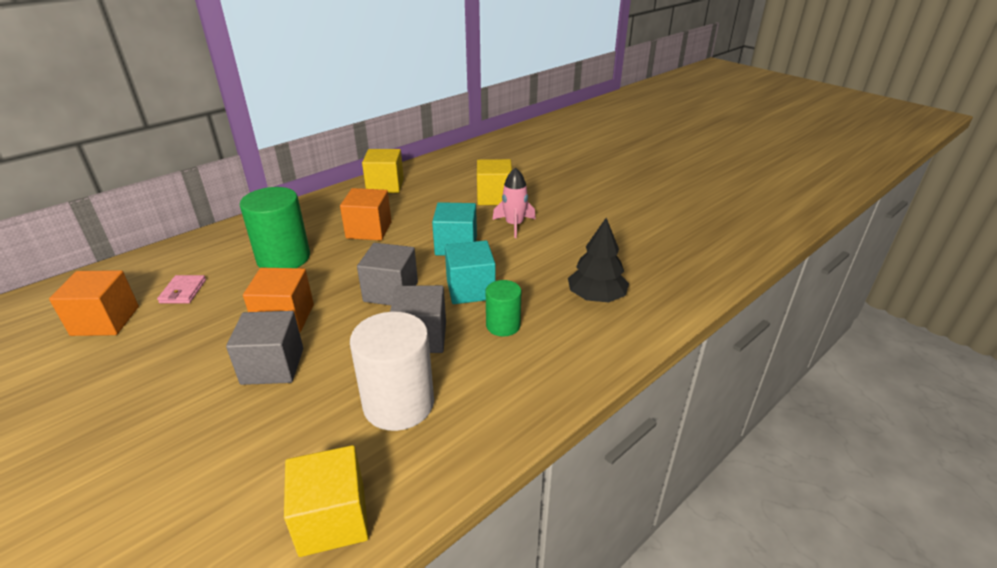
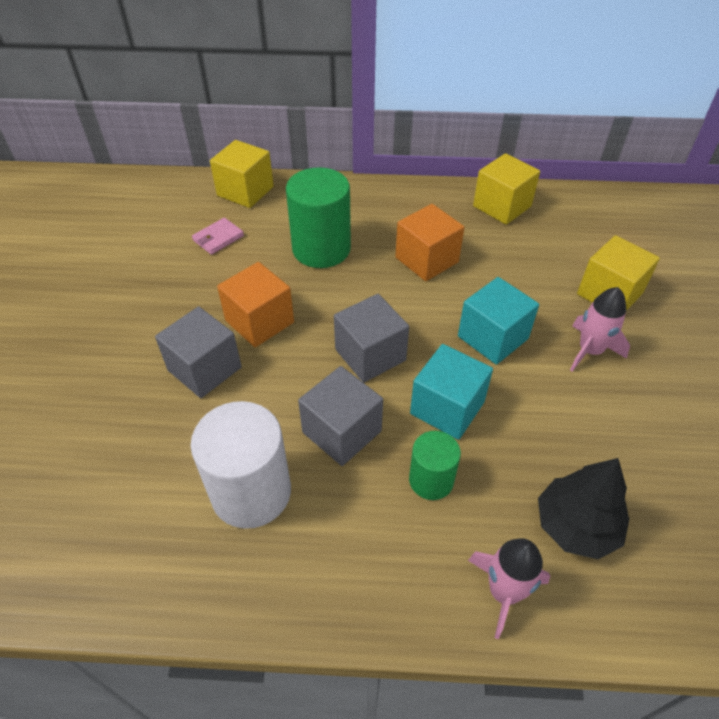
camera: 45 degrees right, 15 degrees up
(105, 321) = (147, 235): orange cube -> none
(332, 519) = (103, 561): yellow cube -> yellow cube (245, 191)
(598, 345) = (503, 592): none -> pink rocket

